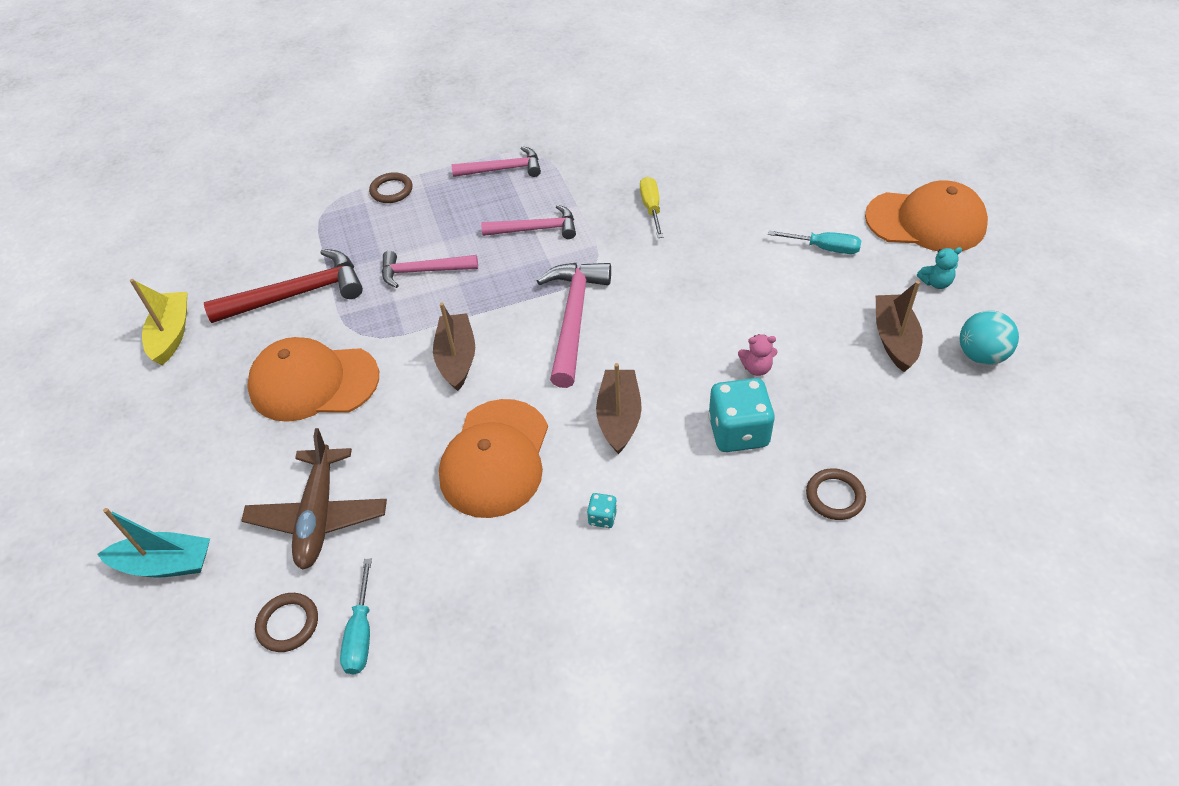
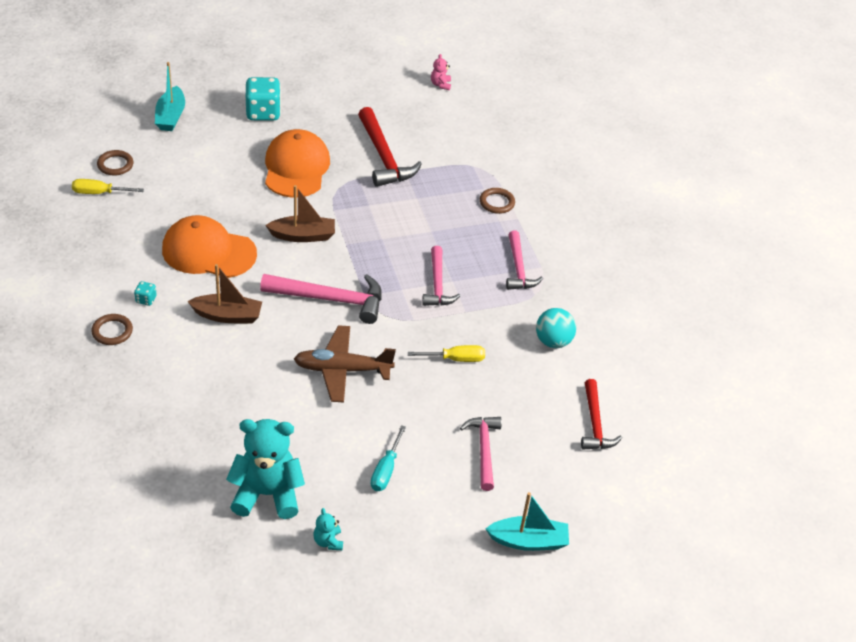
camera: 85 degrees right, 5 degrees down
(171, 334) = (355, 102): yellow boat -> none
(319, 515) = (186, 174): brown plane -> brown plane (342, 370)
(361, 633) = (99, 193): turquoise screwdriver -> yellow screwdriver
(423, 271) = (397, 220): pink hammer -> pink hammer (483, 450)
(715, 113) = (595, 423): none -> red hammer
(738, 432) = (197, 378): turquoise dice -> turquoise dice (263, 113)
(756, 368) = (256, 399): pink teddy bear -> pink teddy bear (440, 85)
(835, 496) = (126, 422): brown ring -> brown ring (112, 331)
(873, 148) = (528, 541): none -> turquoise boat
(894, 339) = (267, 494): brown boat -> turquoise teddy bear
(926, 221) = (411, 556): orange cap -> none
(981, 355) = (236, 550): turquoise ball -> turquoise ball (553, 341)

